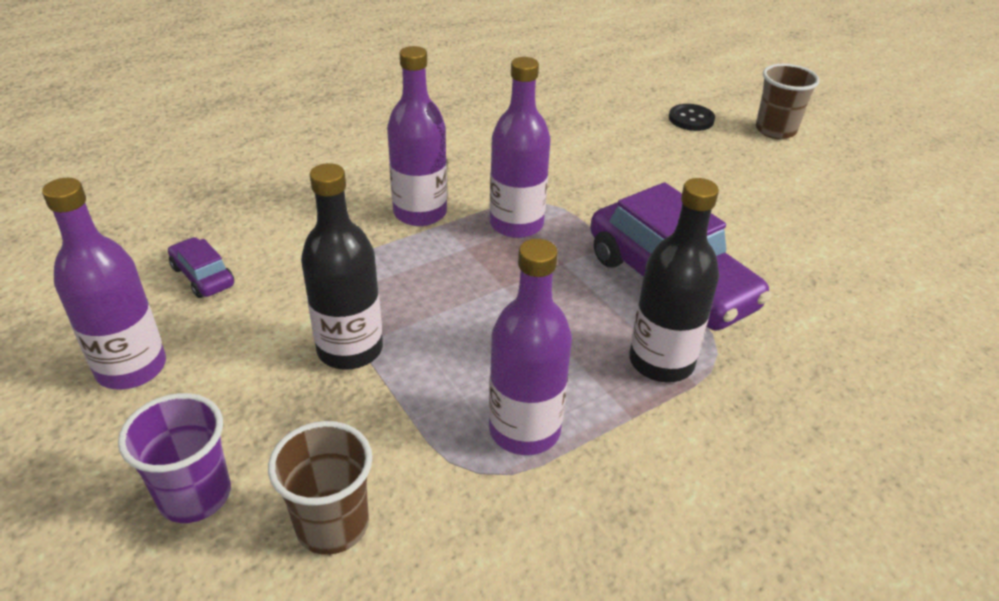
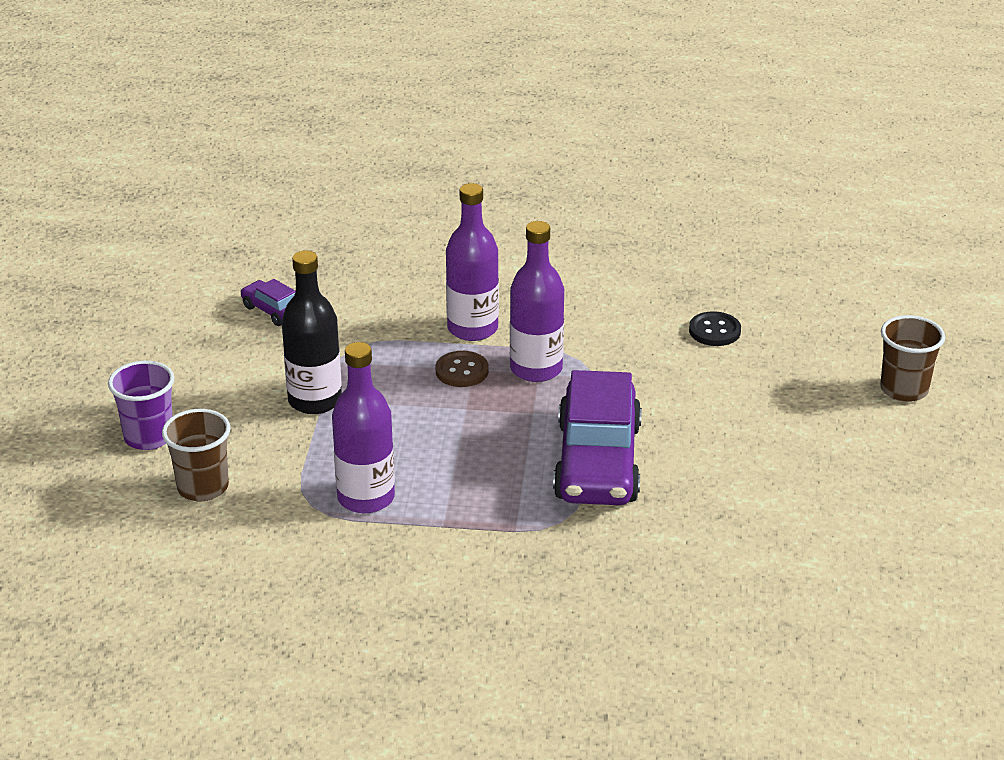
camera: 40 degrees right, 5 degrees down
(131, 368) = (178, 351): purple bottle -> none
(203, 276) = (273, 311): purple car -> purple car turned 45 degrees counterclockwise
(457, 254) = (462, 371): none -> brown button
(661, 362) = (511, 506): black bottle -> none
(691, 119) = (831, 345): black button -> black button (714, 331)

